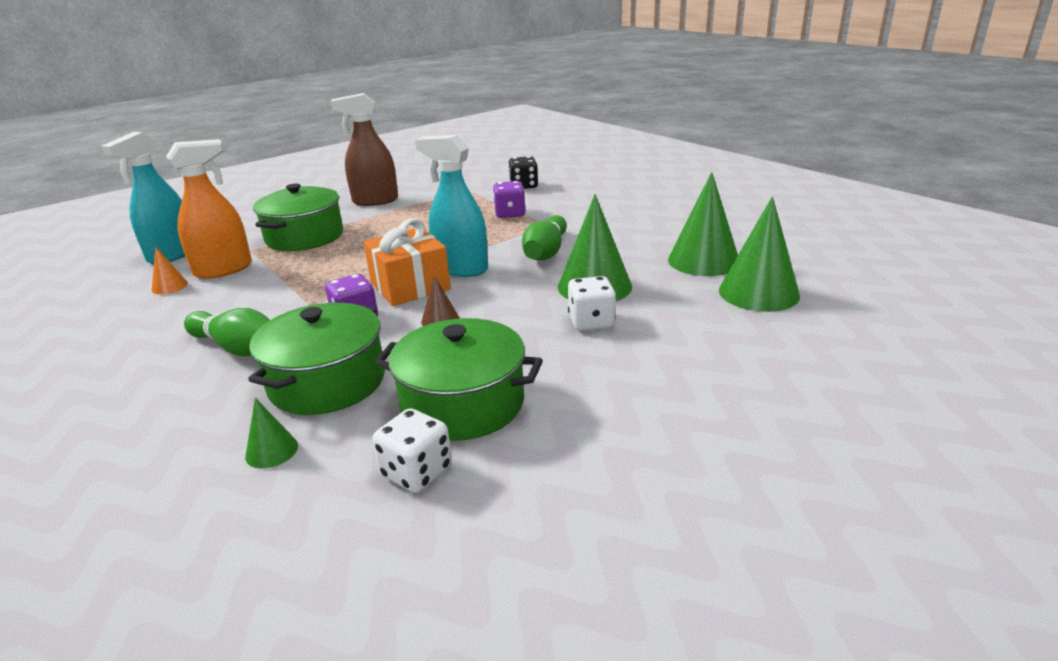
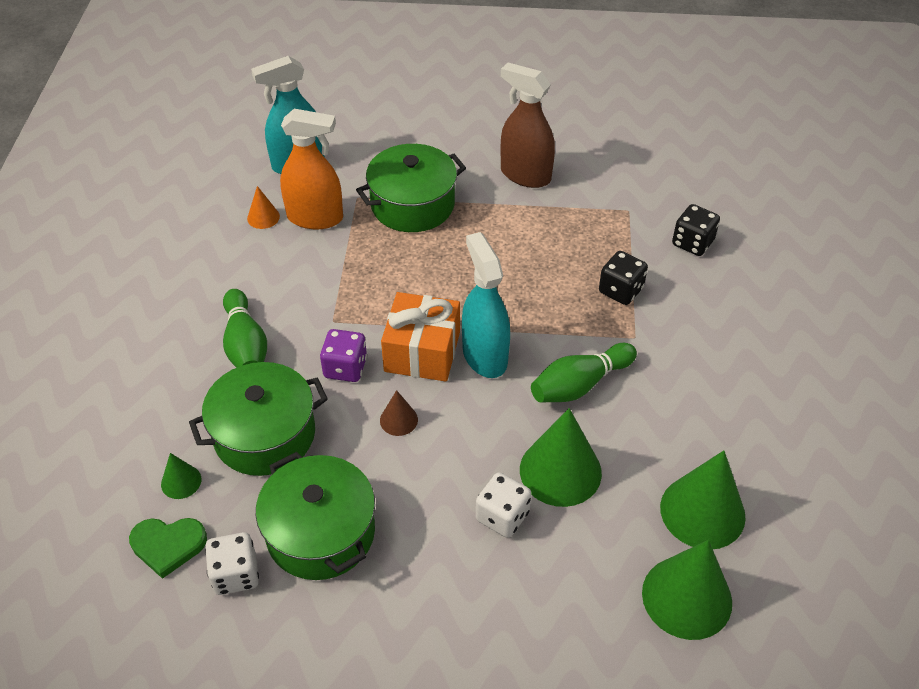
camera: 40 degrees right, 20 degrees up
(312, 498) = (168, 545): none -> green heart
(510, 214) = (620, 290): purple dice -> black dice

